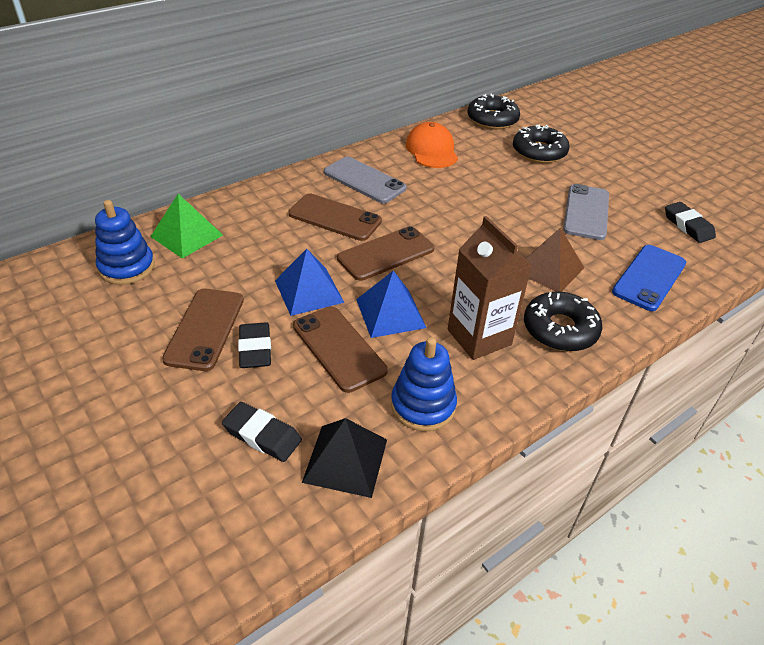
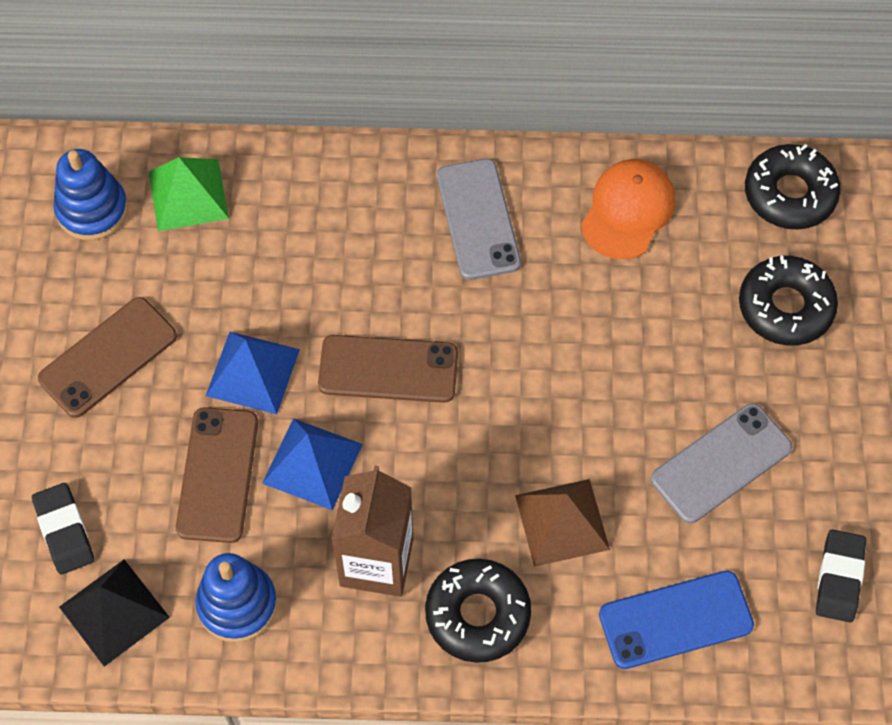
camera: 40 degrees right, 20 degrees up
(255, 349) = (136, 419): black eraser -> none
(335, 218) = (380, 268): brown phone -> none

